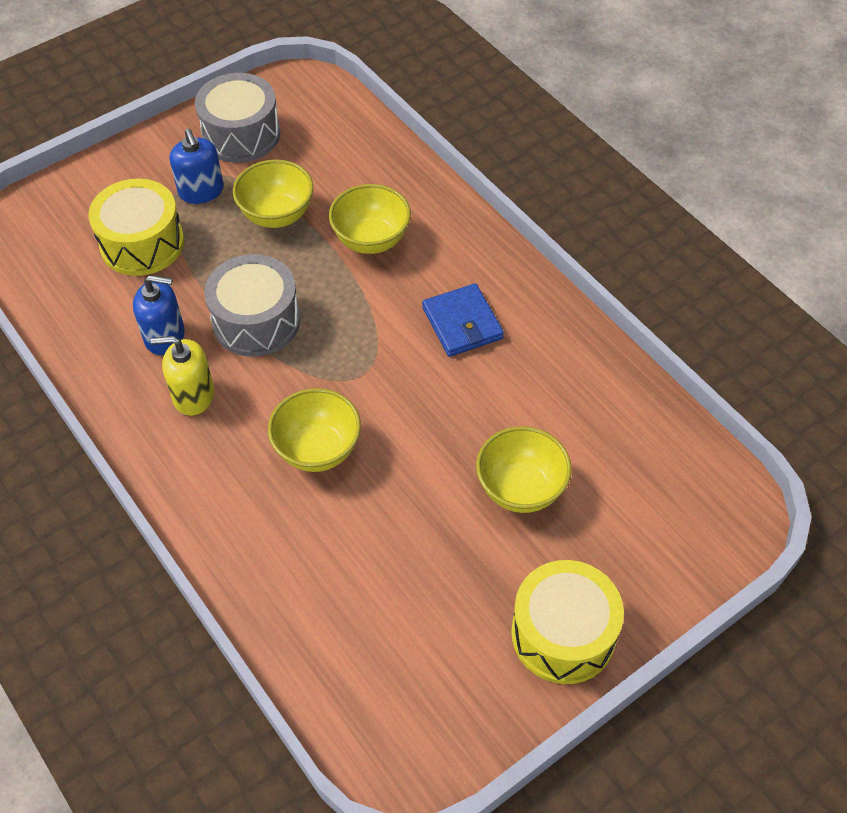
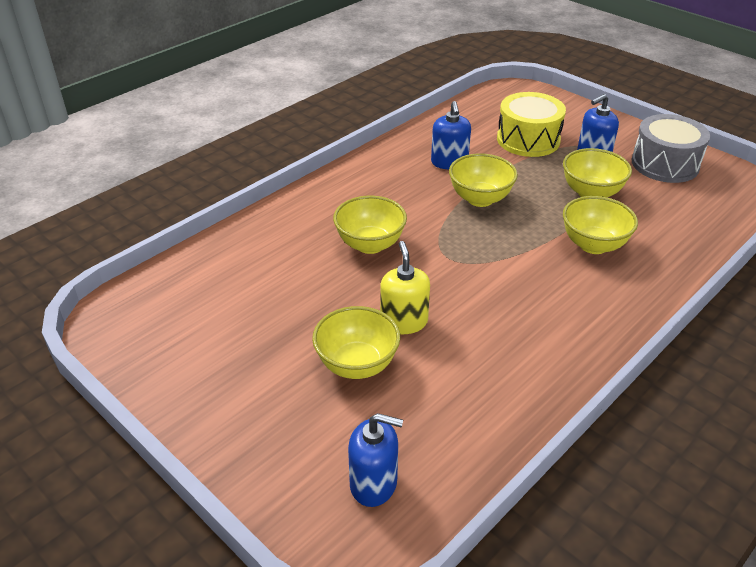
camera: 80 degrees right, 15 degrees down
(193, 395) = (402, 182): yellow soap dispenser -> yellow soap dispenser (404, 322)
(256, 321) = (480, 199): grey drum -> yellow bowl
(462, 323) = (527, 309): blue wallet -> none
(563, 634) = (213, 405): yellow drum -> none
(673, 494) = (373, 483): none -> blue soap dispenser

